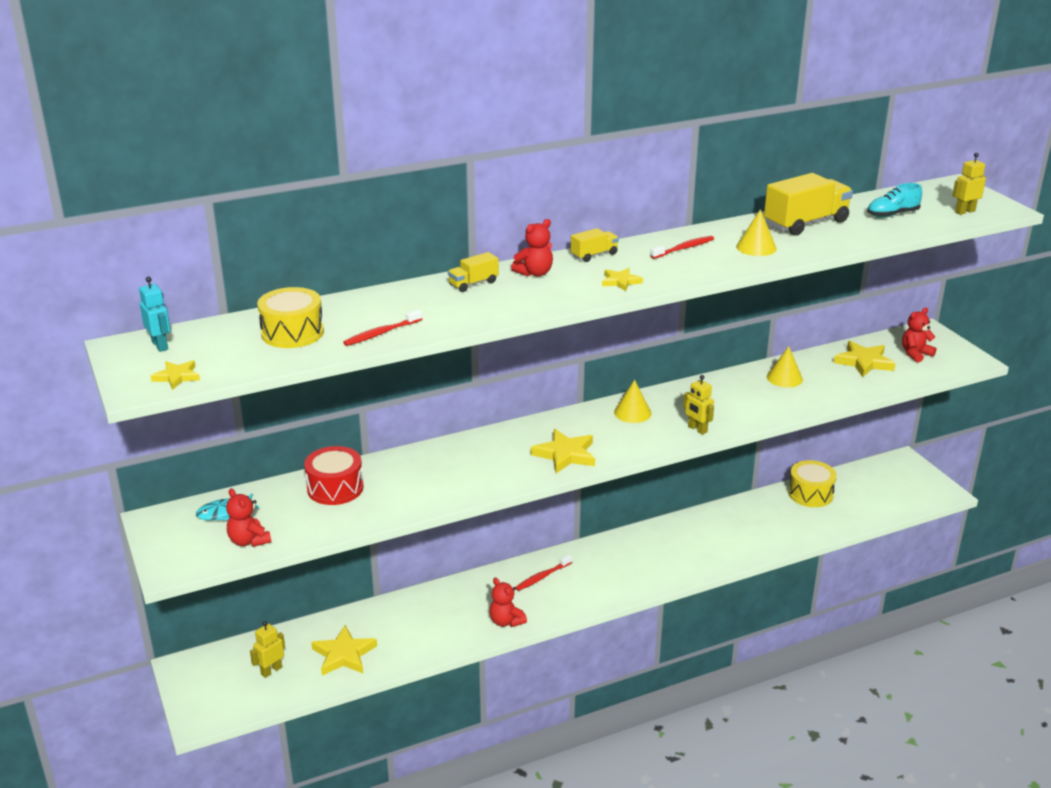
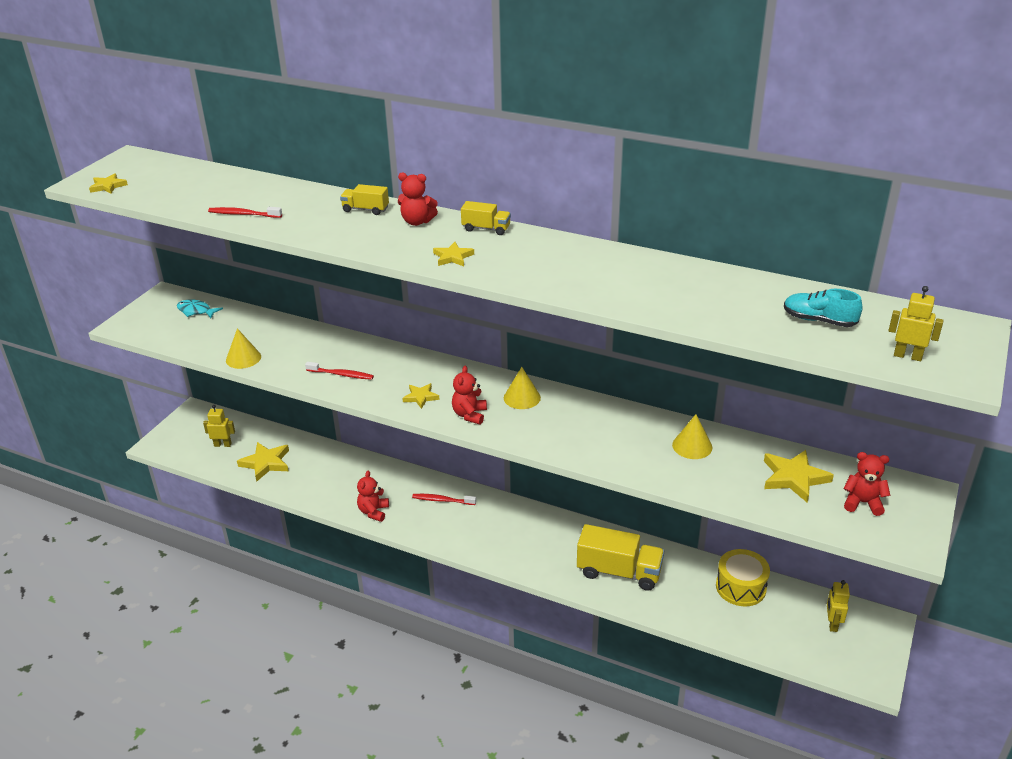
camera: 50 degrees right, 5 degrees up
(160, 345) = (143, 164): turquoise robot -> none
(249, 541) = (175, 335): red teddy bear -> red teddy bear (469, 415)
(292, 333) = (208, 190): yellow drum -> none
(335, 488) = (266, 332): red drum -> none
(565, 454) = (421, 397): yellow star -> yellow star, size x0.59
(684, 248) = (560, 256): red toothbrush -> red toothbrush (341, 374)
(697, 429) = (540, 439): yellow robot -> yellow robot (832, 624)
(756, 247) = (617, 284): yellow cone -> yellow cone (243, 358)
(806, 223) = (713, 287): yellow truck -> yellow truck (619, 572)

